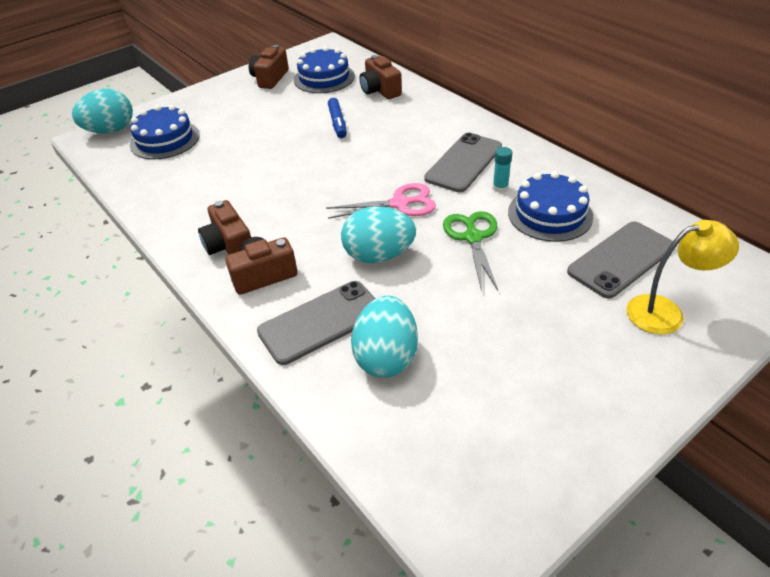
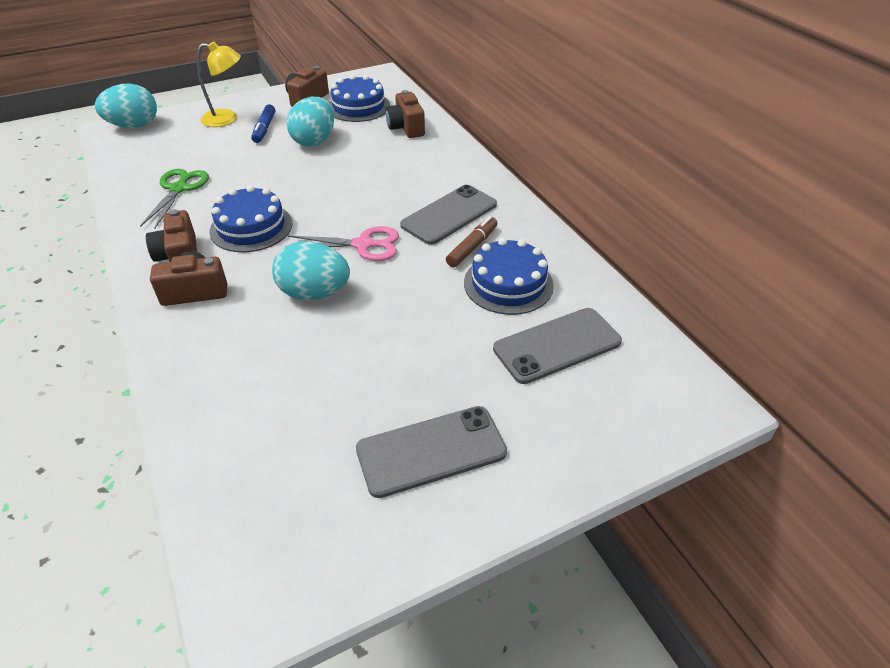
camera: 10 degrees right, 0 degrees up
(165, 140) = (177, 143): blue cake -> blue cake (251, 227)
(321, 322) = (223, 348): grey phone -> grey phone (431, 451)
(337, 123) = (347, 153): blue marker -> blue marker (264, 129)
(386, 357) = (266, 396): turquoise egg -> turquoise egg (314, 141)
(473, 238) = (416, 293): green scissors -> green scissors (179, 189)
(500, 188) = (472, 247): turquoise glue stick -> brown marker
(666, 312) = (574, 411): yellow lamp -> yellow lamp (227, 119)

